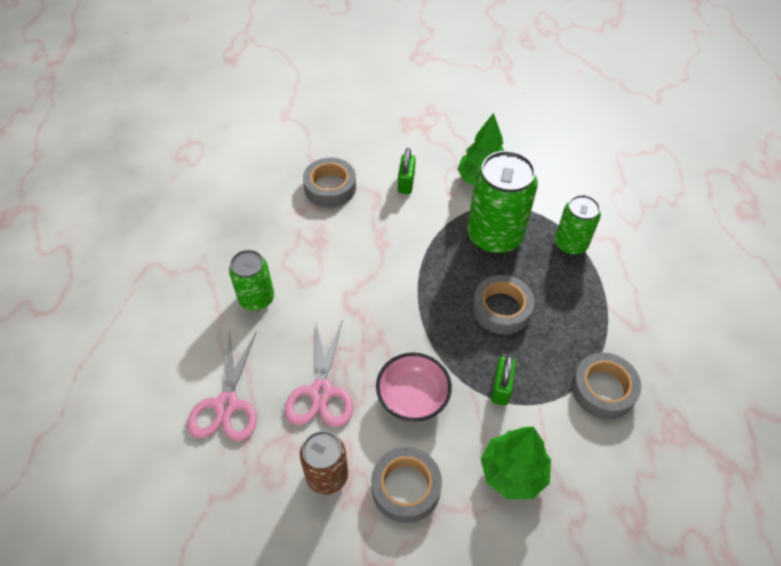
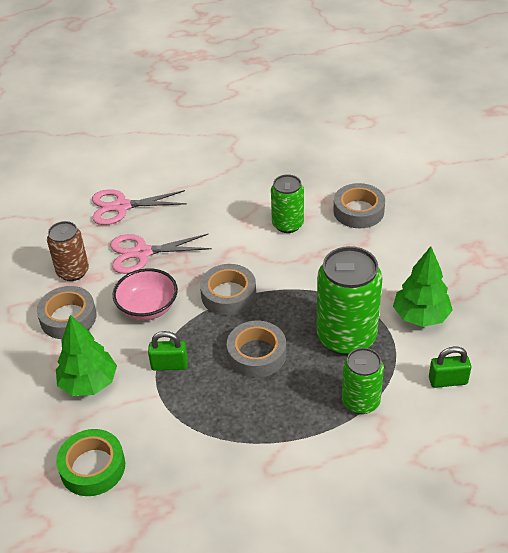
camera: 80 degrees right, 10 degrees down
(256, 298) = (220, 197): green can -> green can (287, 224)
(406, 183) = (388, 260): green padlock -> green padlock (448, 381)
(603, 389) = (184, 443): grey tape -> grey tape (228, 295)
(626, 479) = (92, 467): none -> green tape

